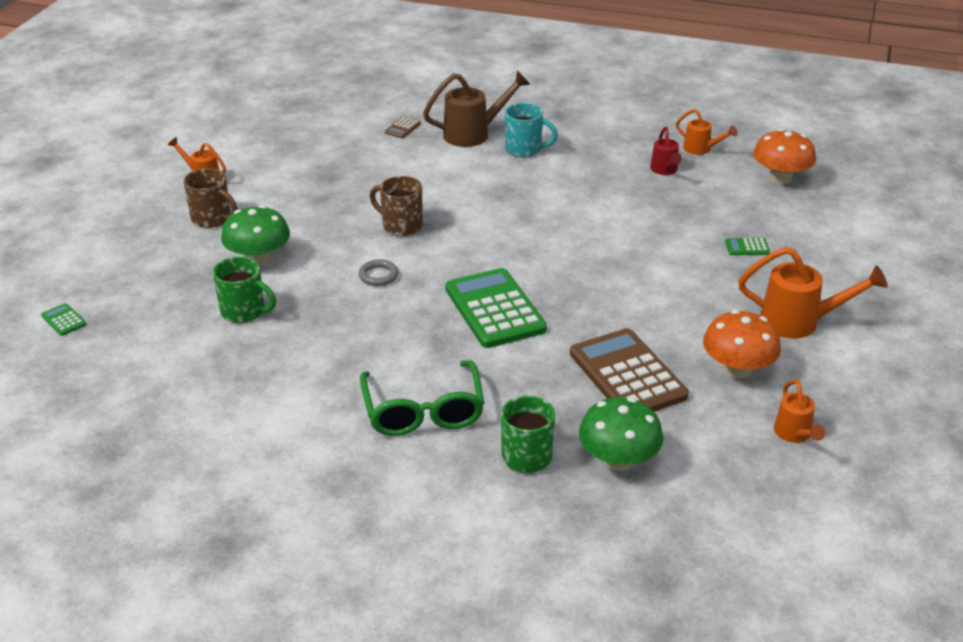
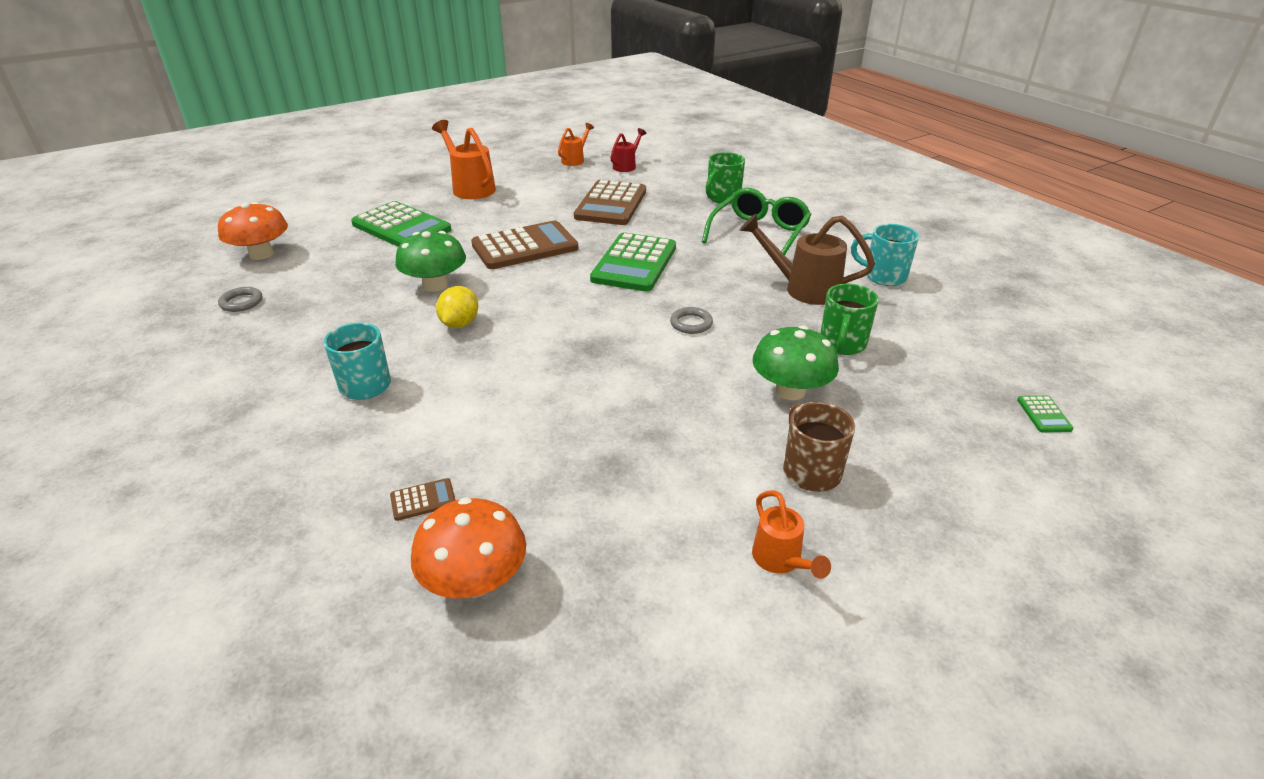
camera: 140 degrees left, 0 degrees up
(244, 312) = (842, 344): green mug -> green mug turned 135 degrees counterclockwise
(249, 409) = (883, 276): none -> turquoise mug
(401, 226) = (613, 359): brown mug -> none
(474, 134) = (368, 437): brown watering can -> brown watering can (802, 288)
(539, 201) = (460, 324): none -> yellow lemon
(612, 280) = (525, 247): none -> brown calculator
(618, 460) = (676, 181): green mushroom -> green mushroom (435, 285)
(665, 170) = (312, 299): red watering can -> red watering can (627, 166)
(701, 149) = (241, 302): orange watering can -> grey ring
(737, 369) = (548, 185): orange mushroom -> orange mushroom (475, 581)
(747, 247) = (401, 227): green calculator -> green calculator, size x2.48

